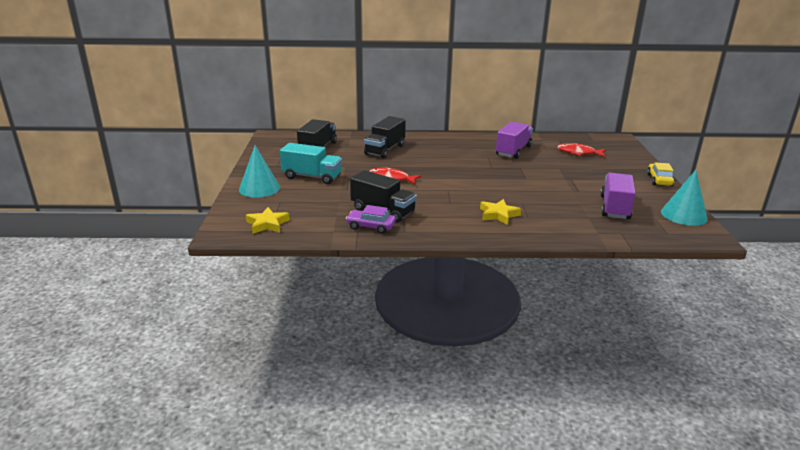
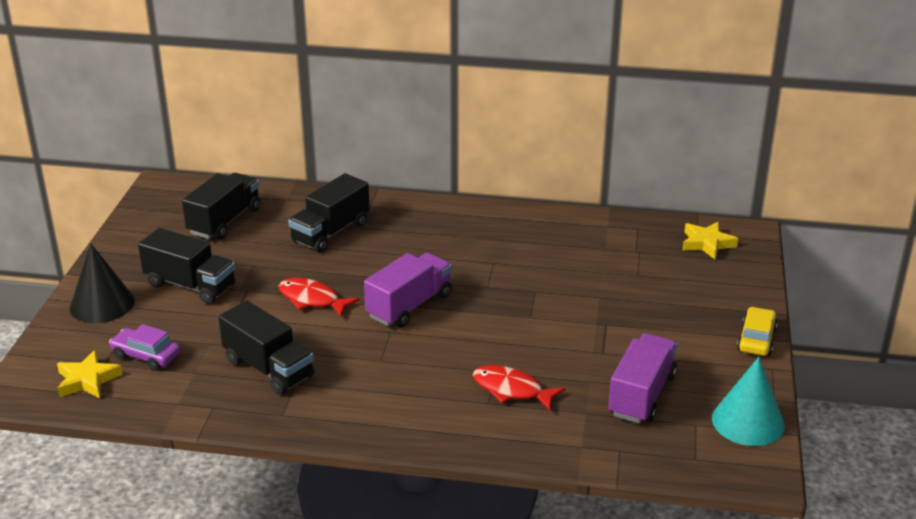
camera: 10 degrees right, 5 degrees up
(259, 188) = (102, 304): turquoise cone -> black cone
(312, 177) = (190, 285): turquoise truck -> black truck
(371, 226) = (237, 399): purple car -> purple car (146, 356)
(498, 215) = (444, 393): yellow star -> yellow star (707, 243)
(513, 151) = (543, 250): purple truck -> purple truck (409, 306)
(578, 153) = (654, 263): red fish -> red fish (511, 390)

